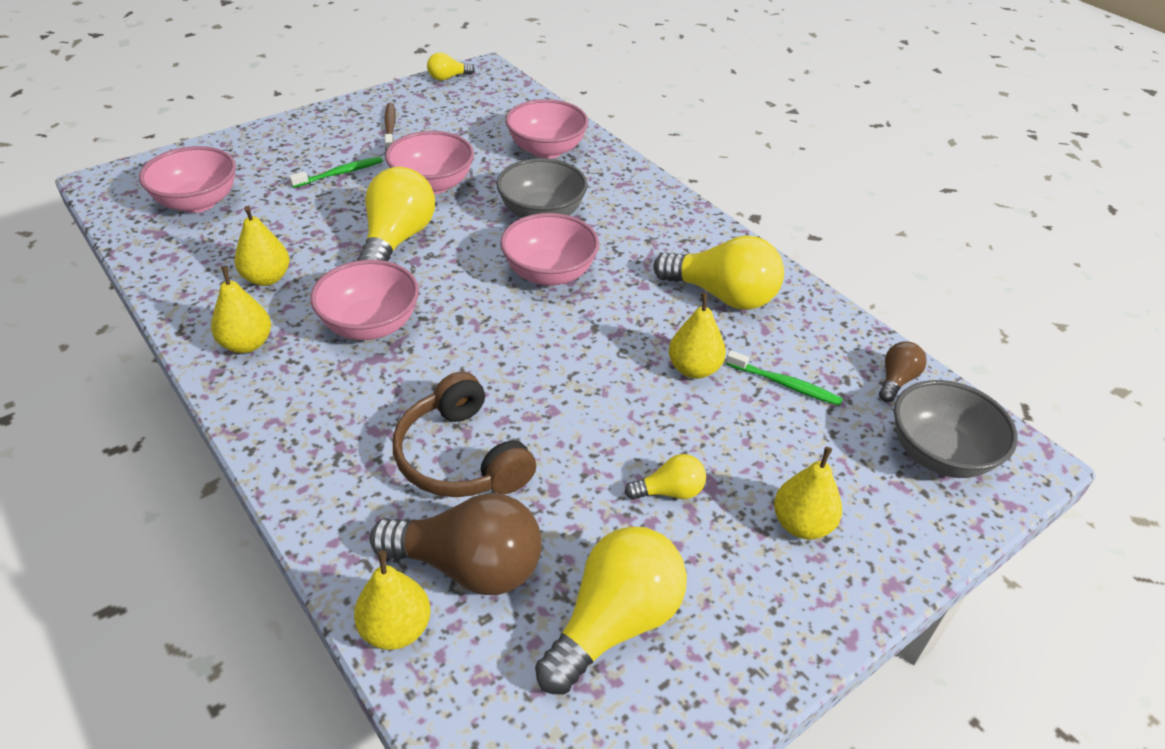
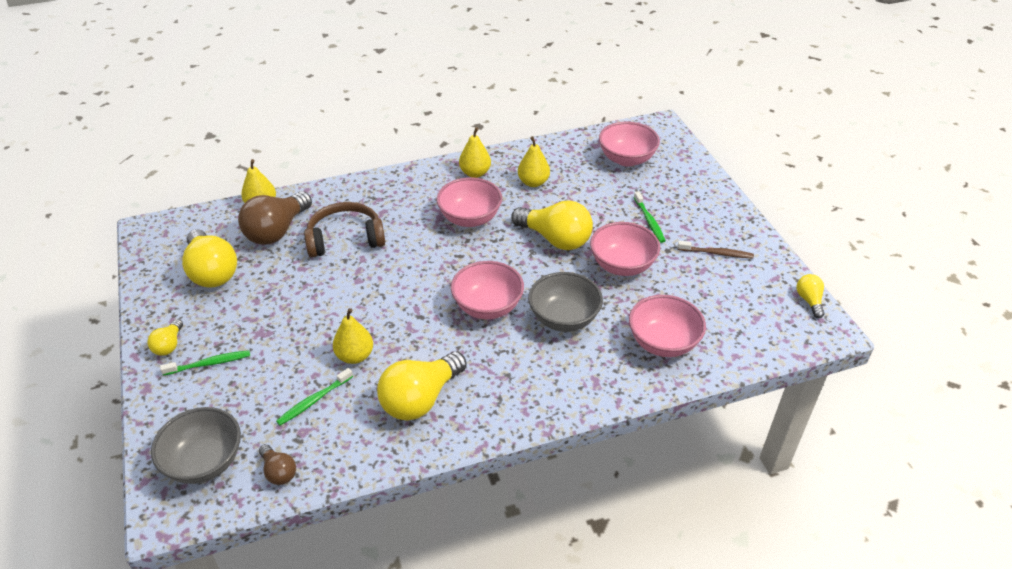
camera: 110 degrees right, 0 degrees up
(669, 491) = (269, 314): yellow light bulb -> yellow light bulb (169, 345)
(802, 524) = (209, 364): yellow pear -> green toothbrush

